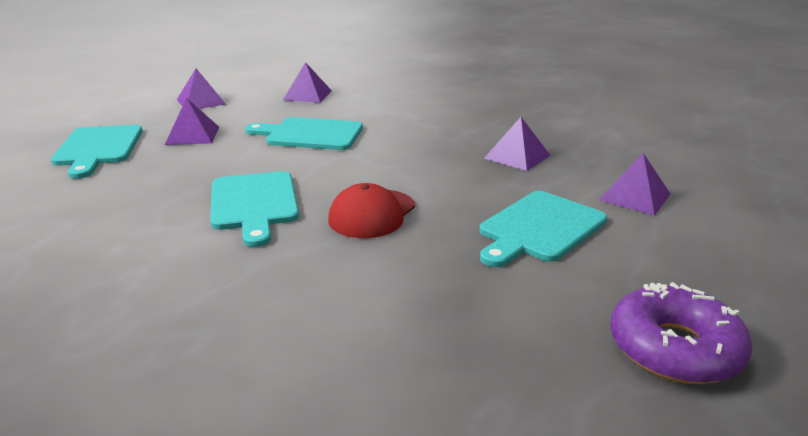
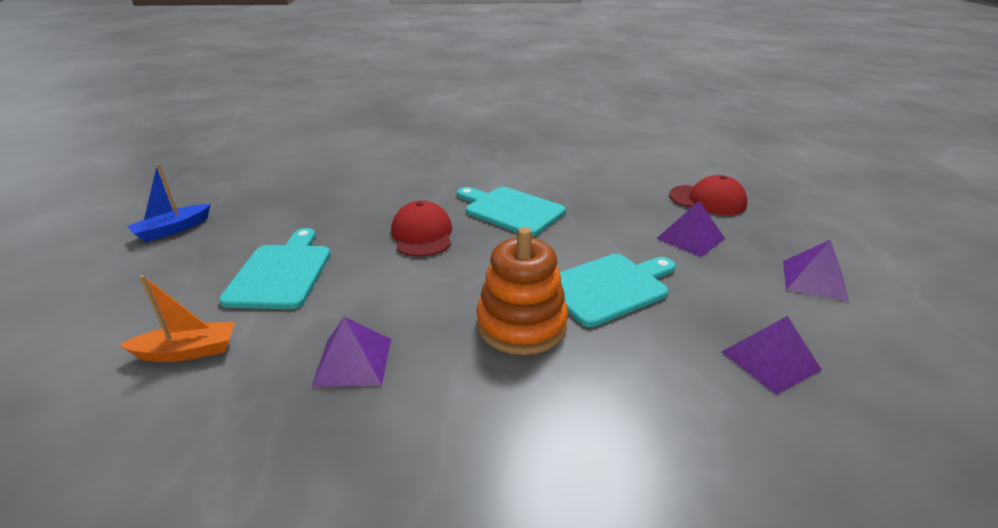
camera: 140 degrees right, 5 degrees up
(98, 148) = (707, 200): turquoise cutting board -> red cap
(395, 138) = (521, 325): none -> orange stacking toy
(634, 197) = (187, 351): purple pyramid -> orange boat
(674, 348) = (173, 230): purple donut -> blue boat

